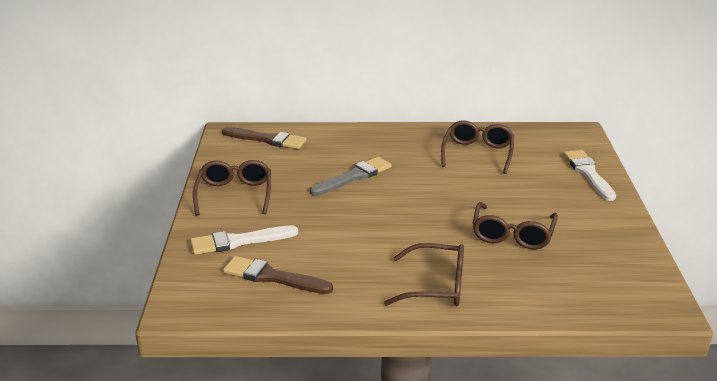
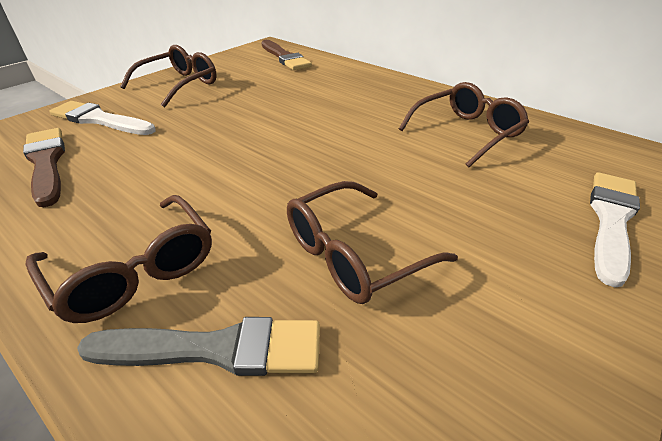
camera: 40 degrees right, 10 degrees up
(353, 177) = (294, 106): grey brush -> grey brush (215, 349)

